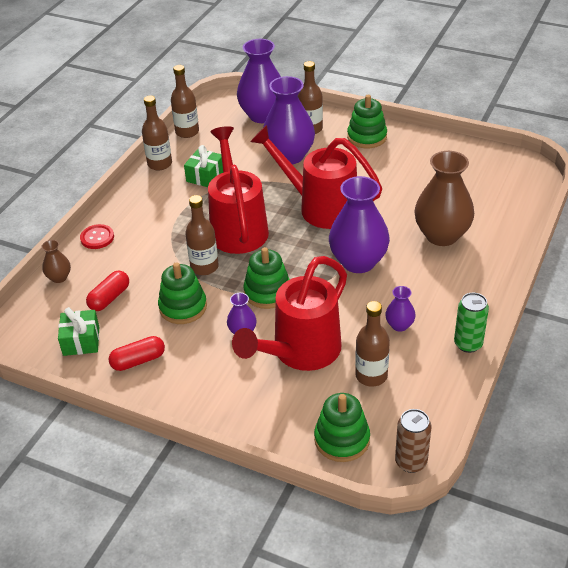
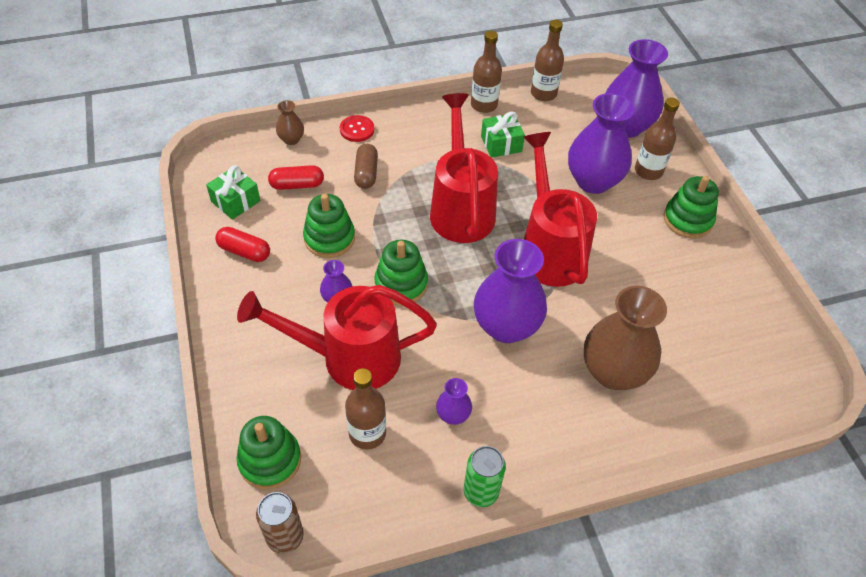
camera: 45 degrees right, 10 degrees up
(146, 256) = (366, 173): none -> brown capsule
(204, 267) = (390, 220): brown bottle -> none
(237, 227) = (461, 208): red watering can -> red watering can turned 45 degrees counterclockwise

